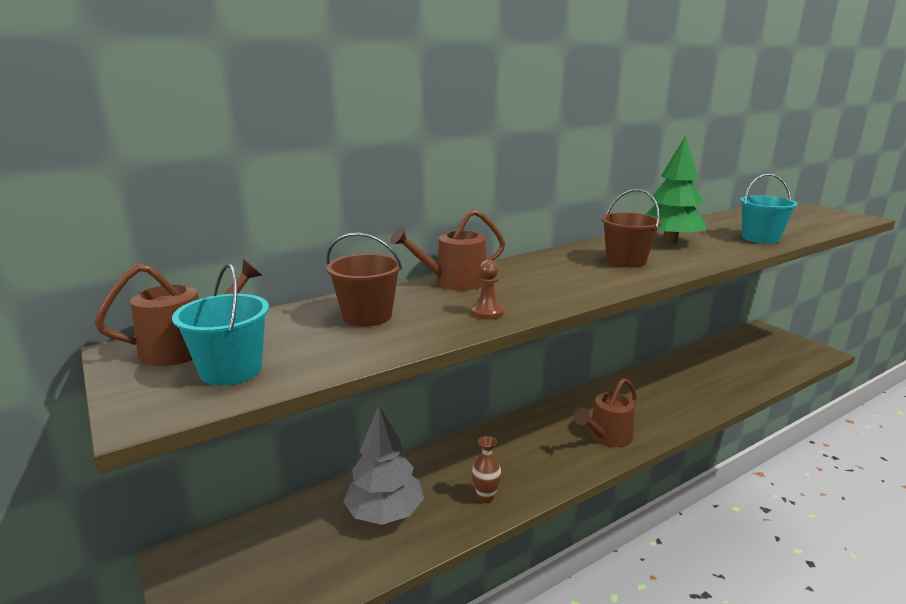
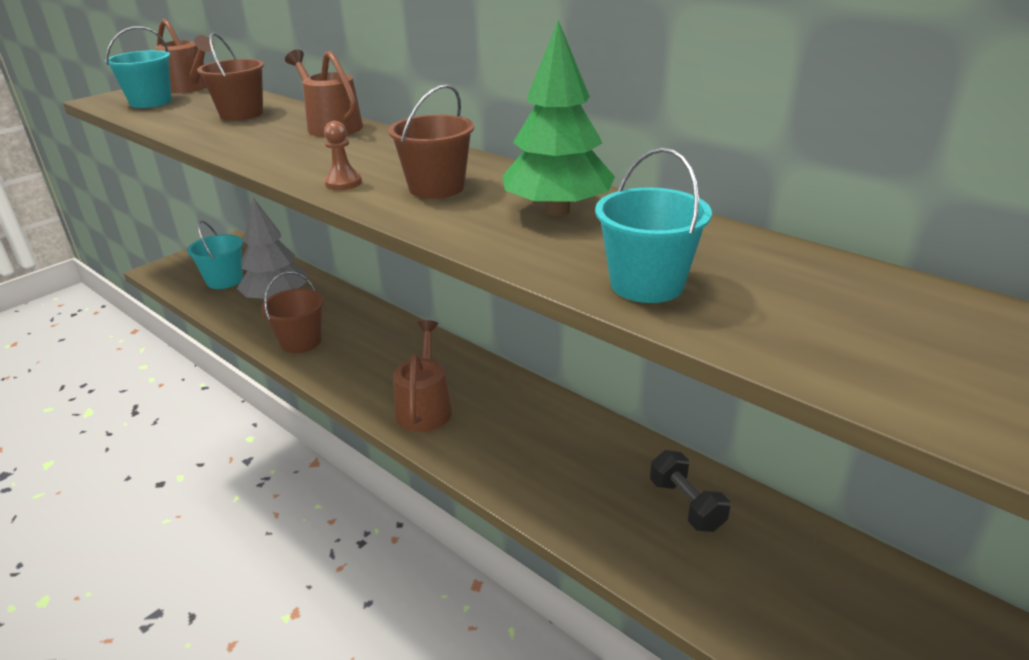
camera: 75 degrees right, 10 degrees up
(301, 561) = (224, 280): none -> turquoise bucket
(485, 497) = (301, 341): brown vase -> brown bucket
(487, 312) = (247, 145): brown pawn -> brown pawn (343, 183)
(607, 436) = (425, 407): brown watering can -> brown watering can turned 60 degrees clockwise
(702, 367) = (686, 505): none -> black dumbbell

